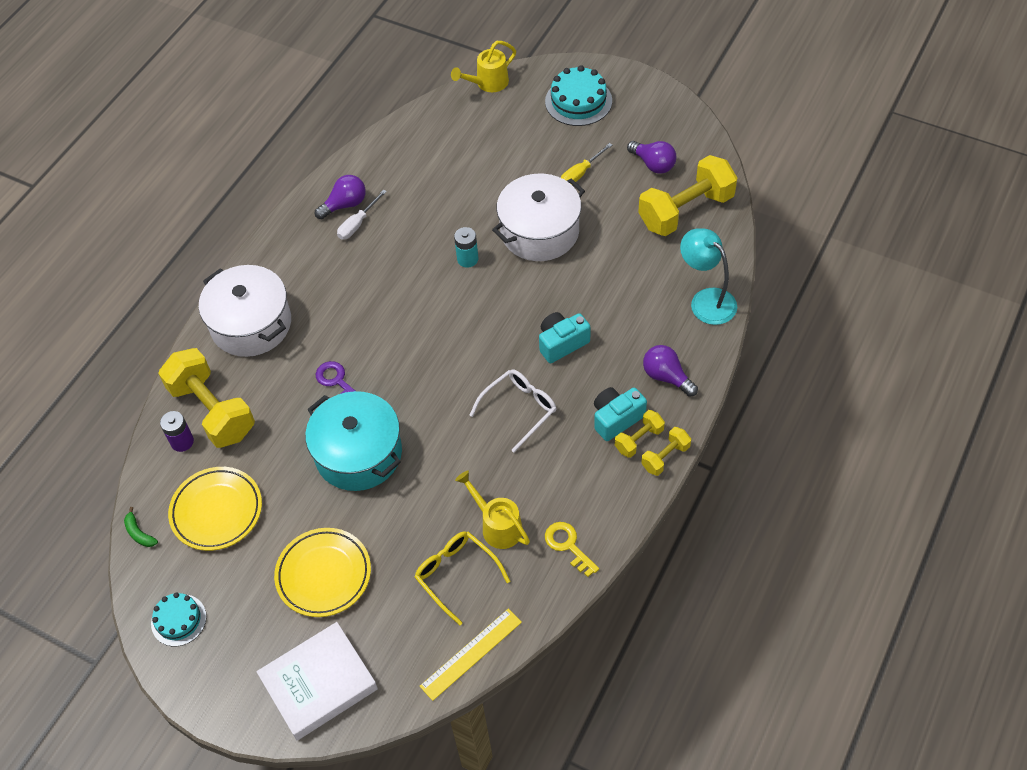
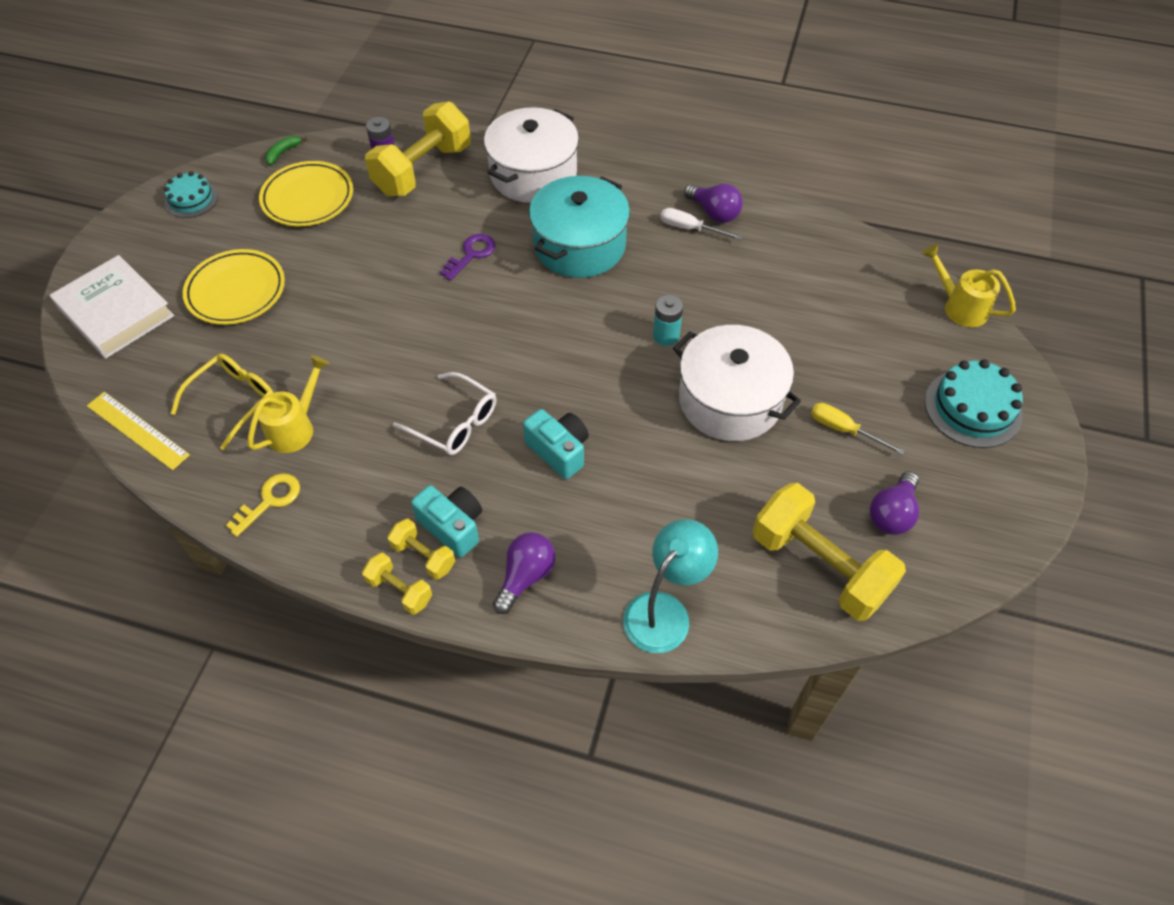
camera: 75 degrees right, 0 degrees up
(358, 454) = (381, 290): turquoise pot -> turquoise pot (579, 245)

